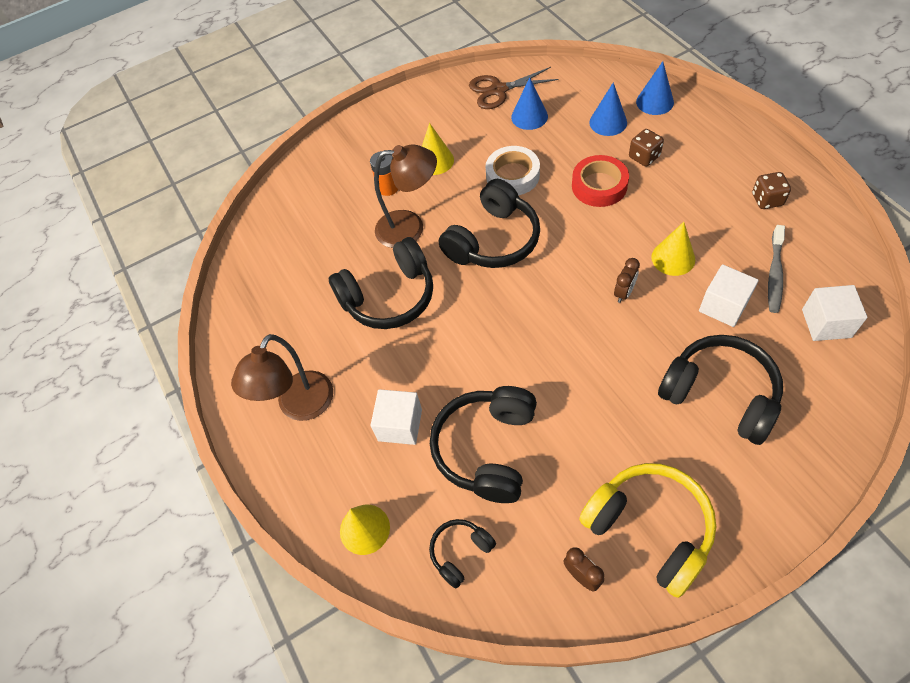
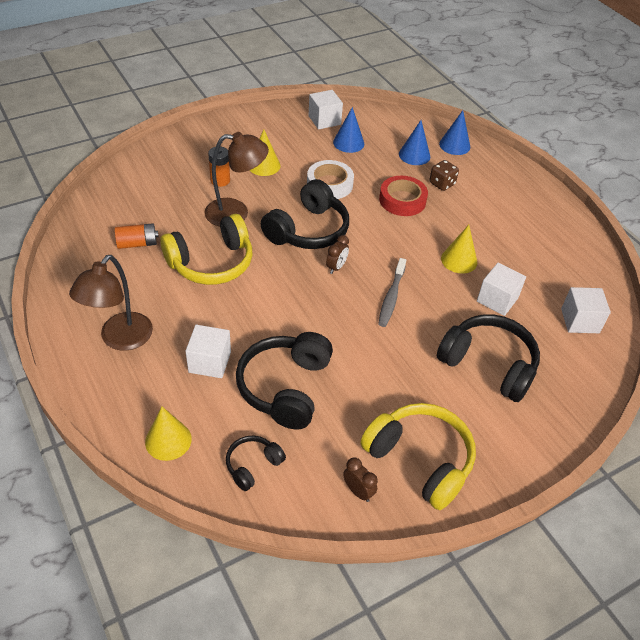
camera: 10 degrees left, 10 degrees down
(305, 282) = (137, 243): none -> orange battery
(389, 296) = (211, 263): black headphones -> yellow headphones
(498, 90) = (324, 120): brown scissors -> white cube
(624, 293) = (415, 281): brown clock -> brown clock (336, 267)
(767, 200) = (539, 226): brown dice -> none
(774, 274) = (541, 281): grey toothbrush -> grey toothbrush (391, 297)

